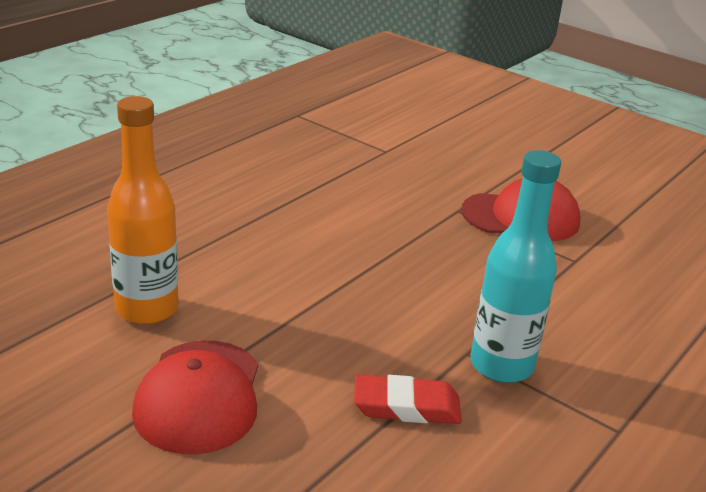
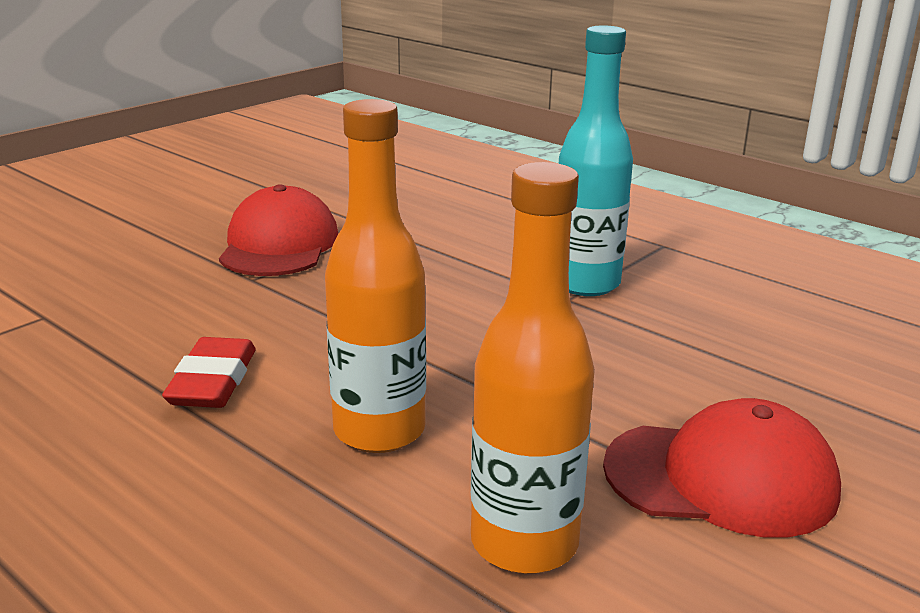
camera: 85 degrees left, 5 degrees down
(261, 262) = (379, 431): none -> orange bottle
(406, 406) = (675, 337): red eraser -> red eraser (213, 381)

